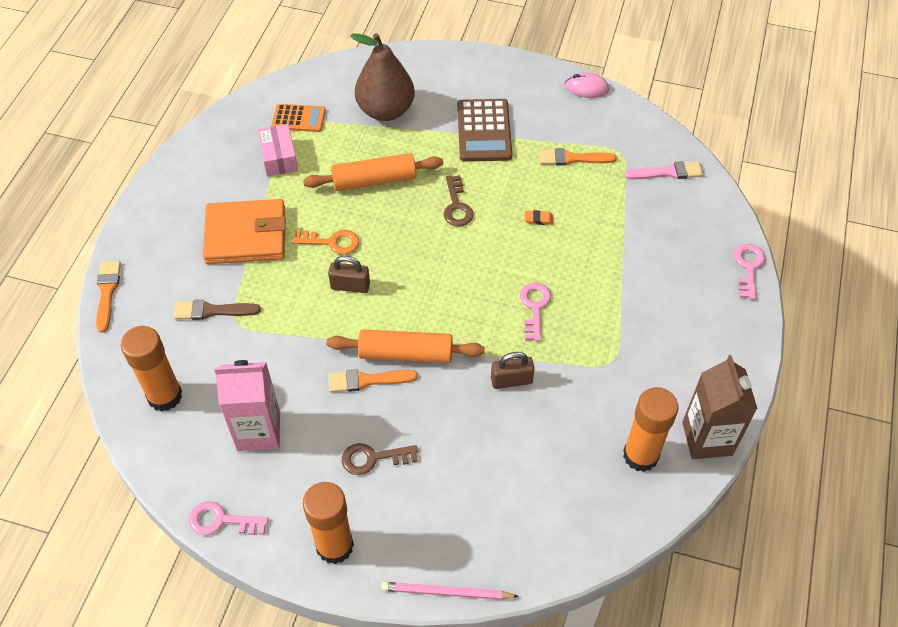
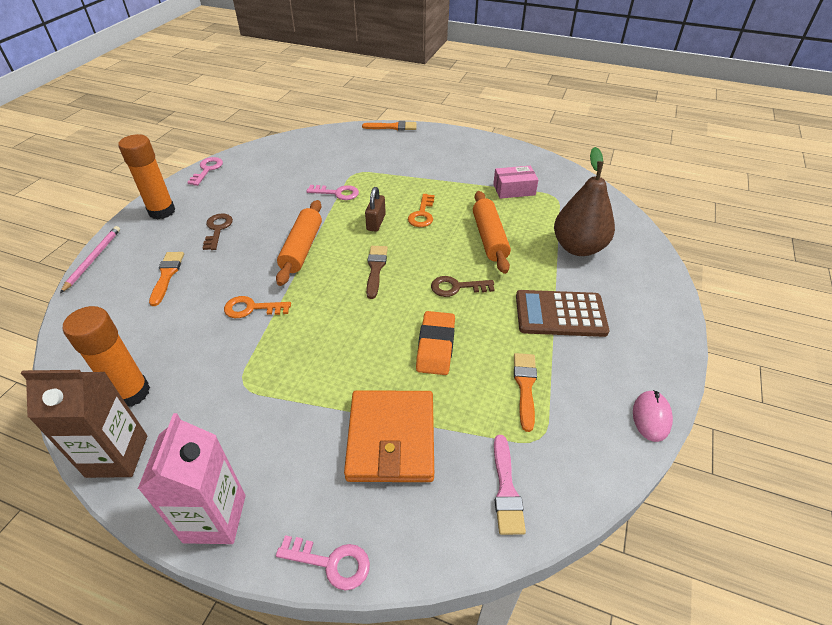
camera: 95 degrees right, 10 degrees down
(165, 396) = (306, 148): orange glue stick -> none
(212, 311) = (368, 163): brown brush -> brown brush (375, 269)
(246, 235) = (434, 175): orange wallet -> orange wallet (391, 438)
(258, 431) = (264, 182): pink carton -> pink carton (215, 518)
(299, 118) = (560, 199): orange calculator -> none
(367, 380) = (285, 228): orange brush -> orange brush (167, 275)
(511, 380) = (252, 308): brown padlock -> orange key
(534, 307) = (325, 332): pink key -> pink key (337, 193)
(538, 219) = (435, 346): orange eraser -> orange eraser, size x2.26

